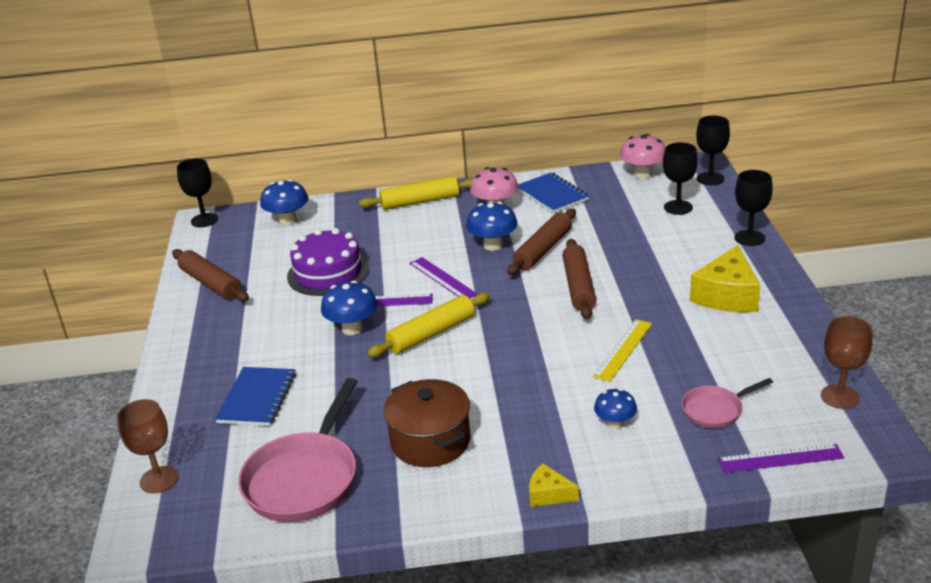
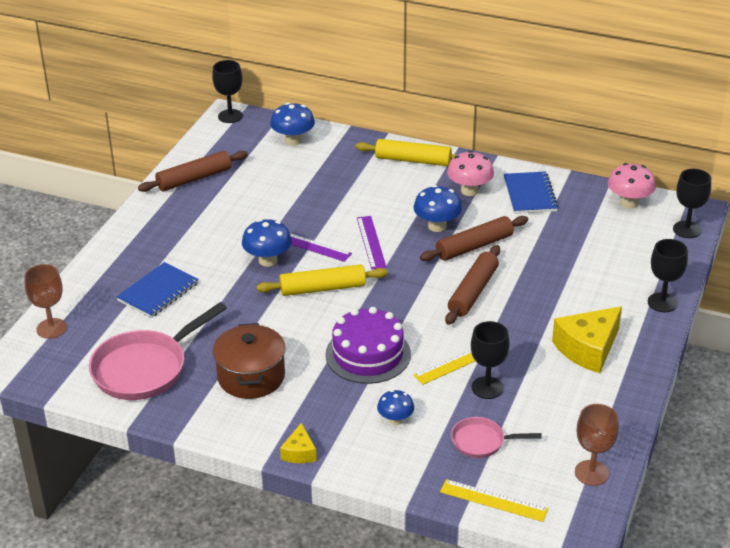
camera: 25 degrees right, 5 degrees up
(211, 283) = (194, 179): brown rolling pin -> brown rolling pin turned 75 degrees clockwise
(328, 273) = (287, 202): purple cake -> purple cake (368, 354)
(548, 494) = (299, 452): yellow cheese -> yellow cheese turned 135 degrees counterclockwise
(678, 207) = (628, 248): black goblet -> black goblet (487, 388)
(780, 458) = (493, 500): purple ruler -> yellow ruler

